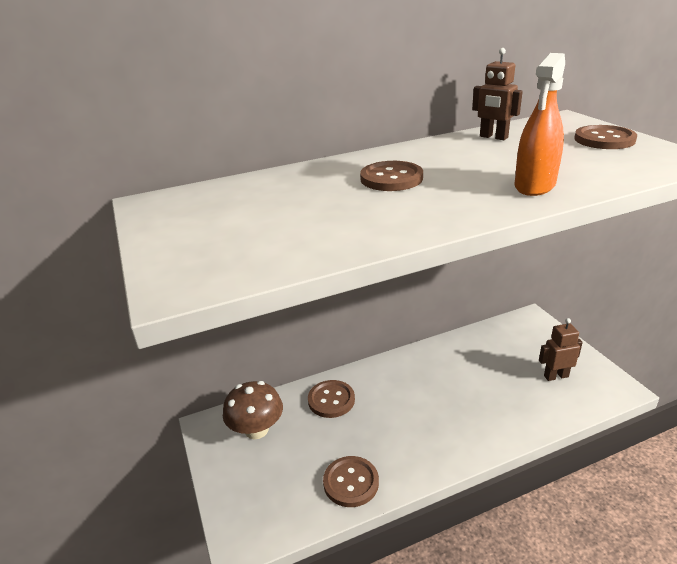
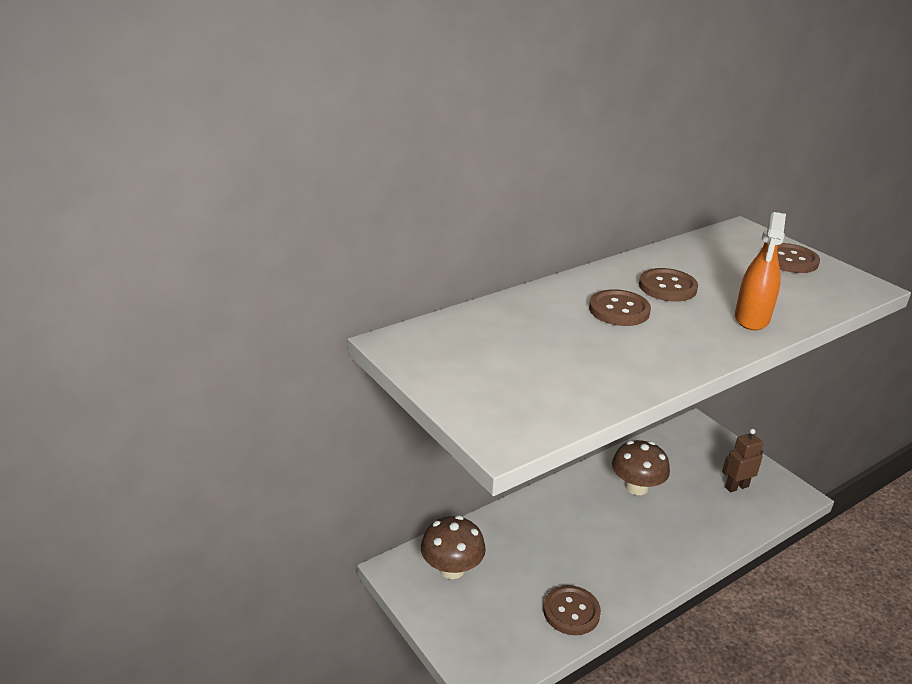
camera: 15 degrees left, 0 degrees up
(331, 400) = (519, 530): brown button -> brown button (667, 287)
(455, 369) = (636, 487): none -> brown mushroom
(493, 137) = (687, 255): brown robot -> none

